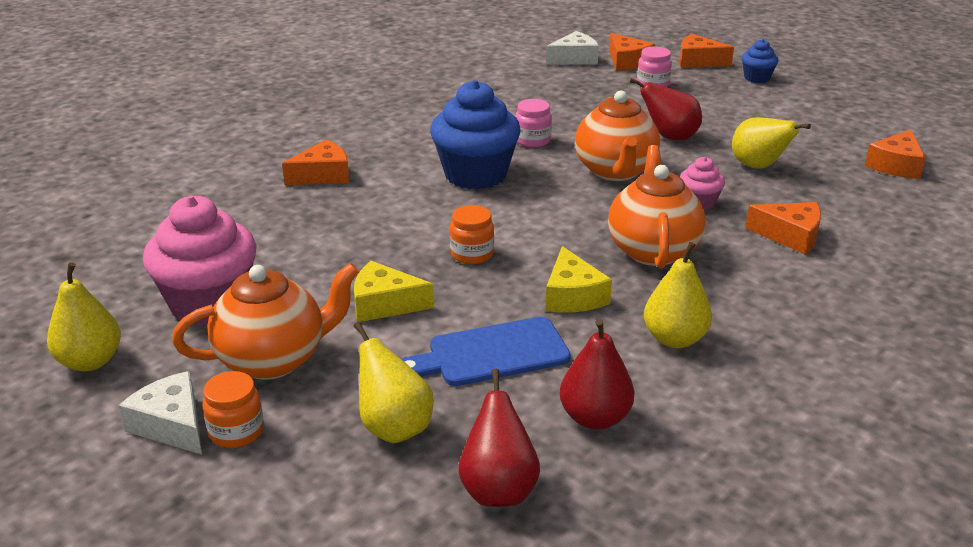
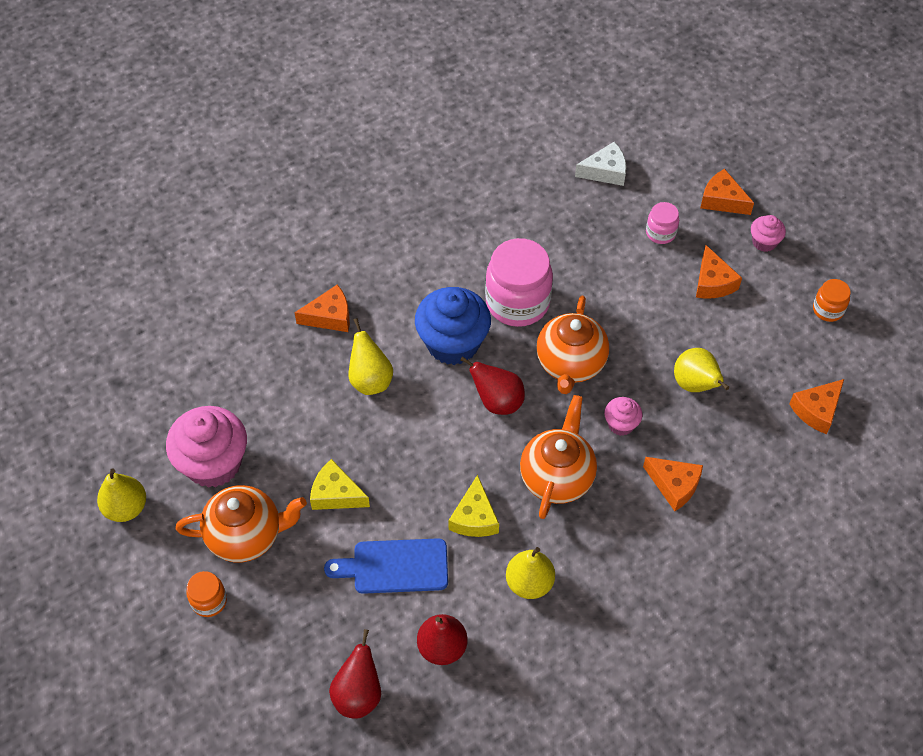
camera: 15 degrees right, 25 degrees up
(172, 425) = (170, 584): white cheese -> none
(394, 427) = (309, 623): yellow pear -> yellow pear (370, 380)
(472, 254) = (416, 450): orange jar -> orange jar (828, 310)
(532, 140) = (517, 302): pink jar -> pink jar, size x2.03
(627, 62) = (653, 187): orange cheese -> orange cheese (713, 282)
(670, 137) = (638, 323): red pear -> red pear (497, 401)
(757, 78) = (764, 242): blue cupcake -> pink cupcake

